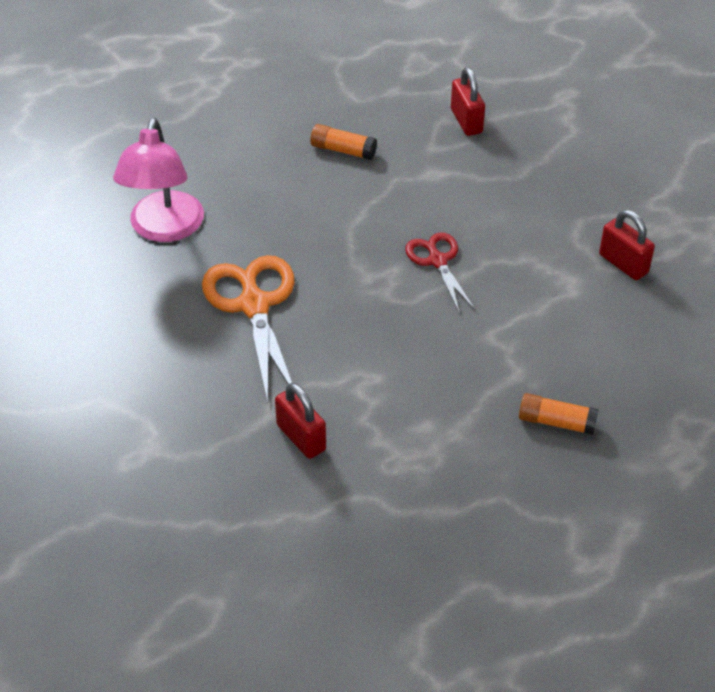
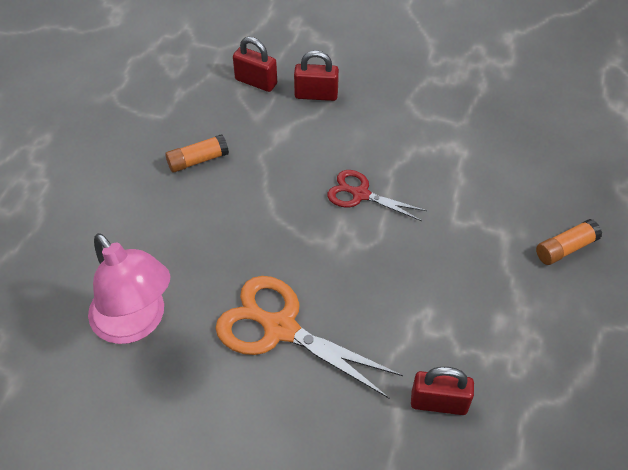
camera: 45 degrees left, 5 degrees up
(623, 264) = (467, 112): red padlock -> red padlock (316, 95)

